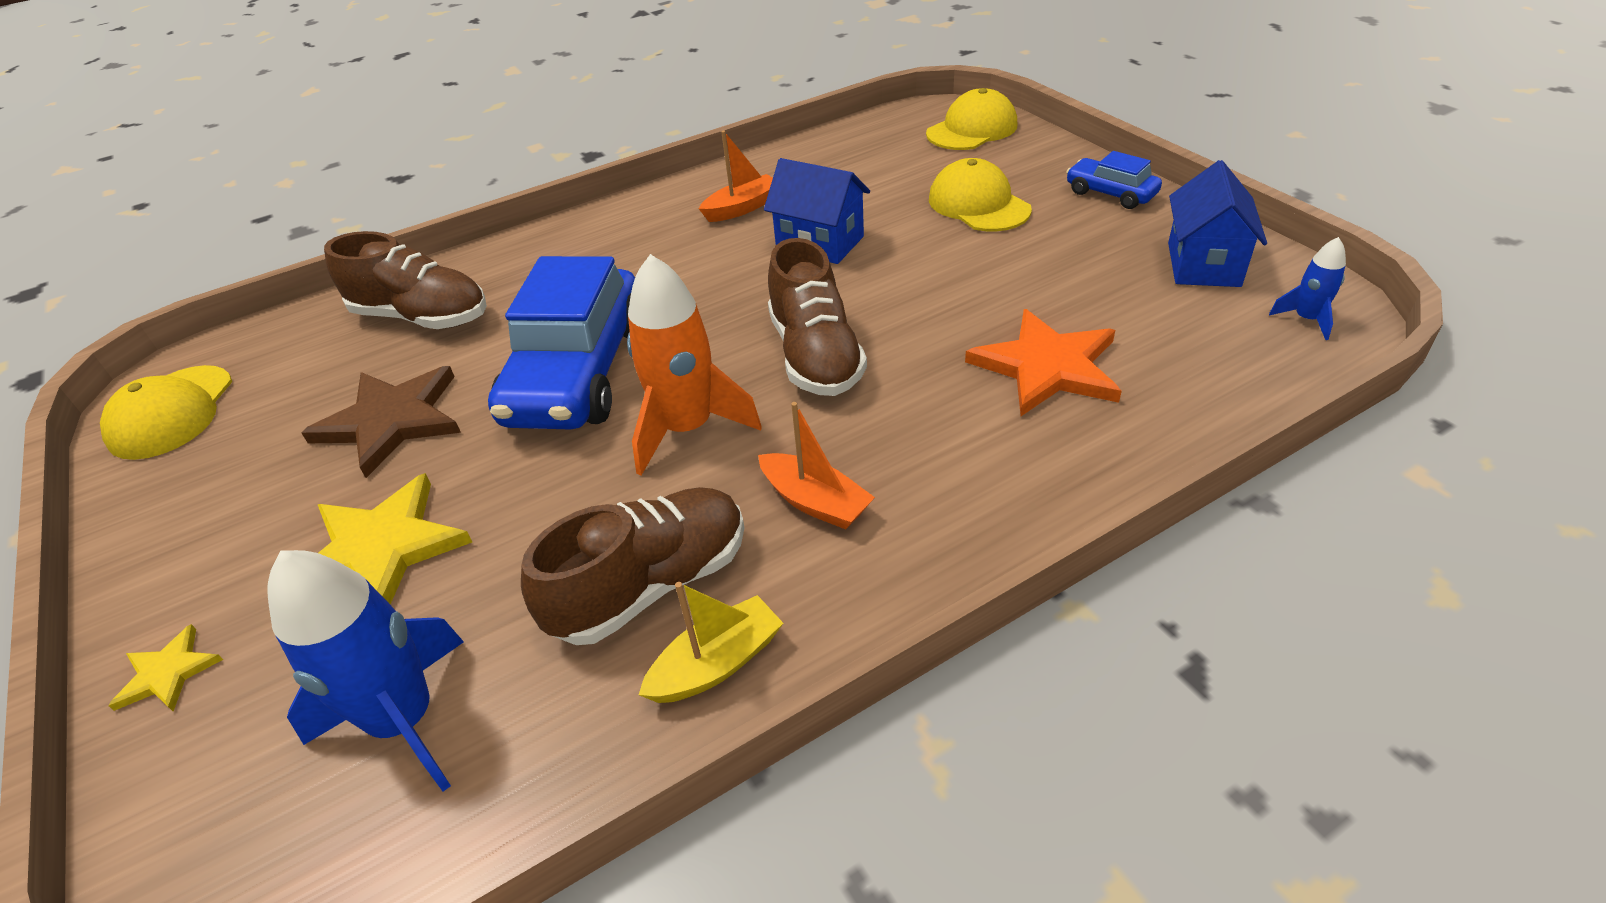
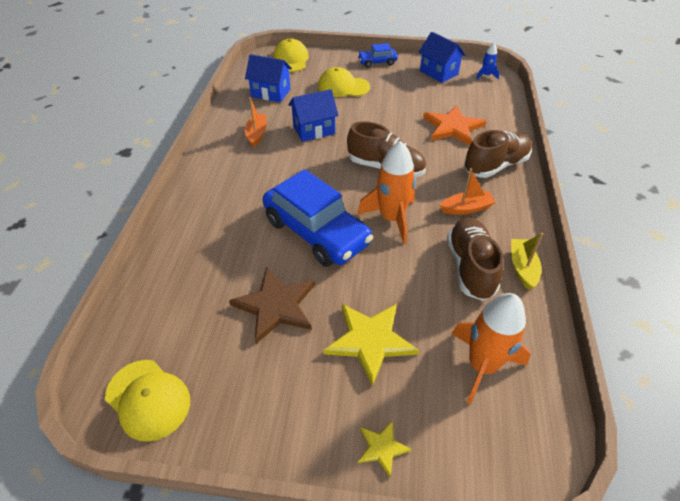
camera: 55 degrees left, 5 degrees up
(404, 720) = (482, 365): blue rocket -> orange rocket
(422, 317) = (197, 264): brown shoe -> brown shoe (495, 165)
(858, 163) = (271, 93): none -> blue house

